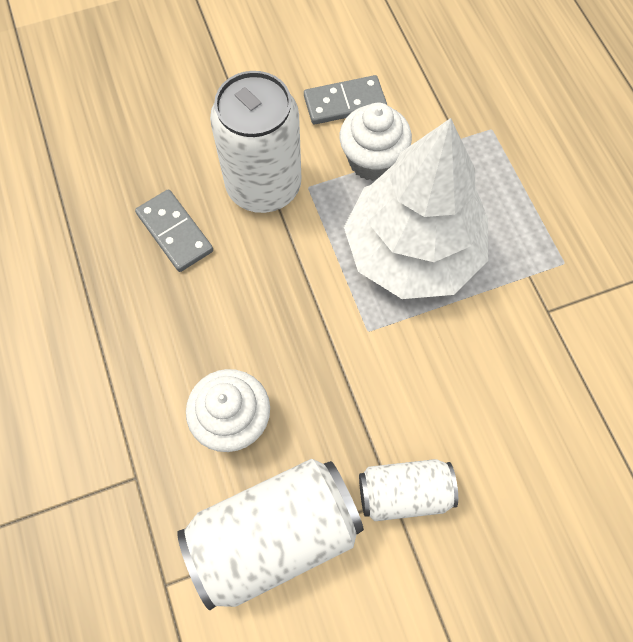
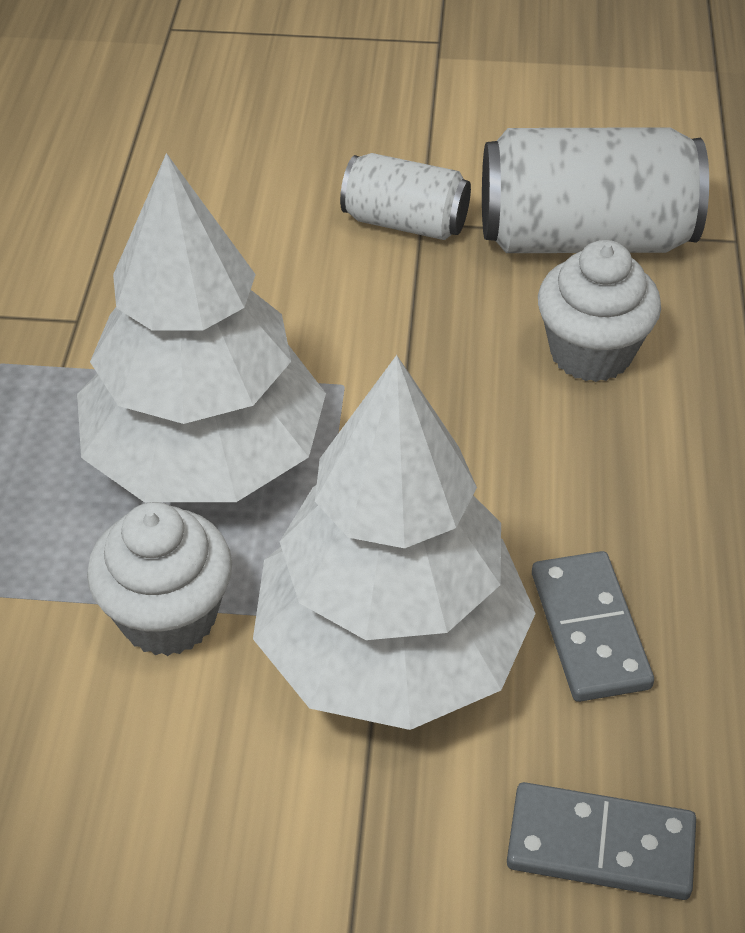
camera: 155 degrees left, 20 degrees down
(263, 186) = (391, 649): white can -> white tree
(344, 103) = (141, 750): grey domino -> grey domino (600, 845)

